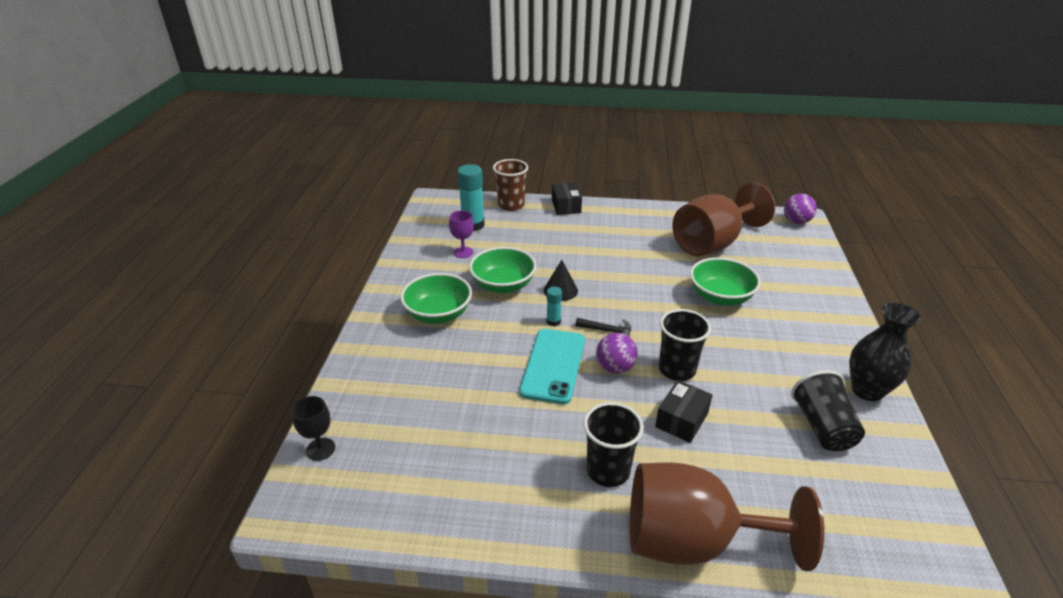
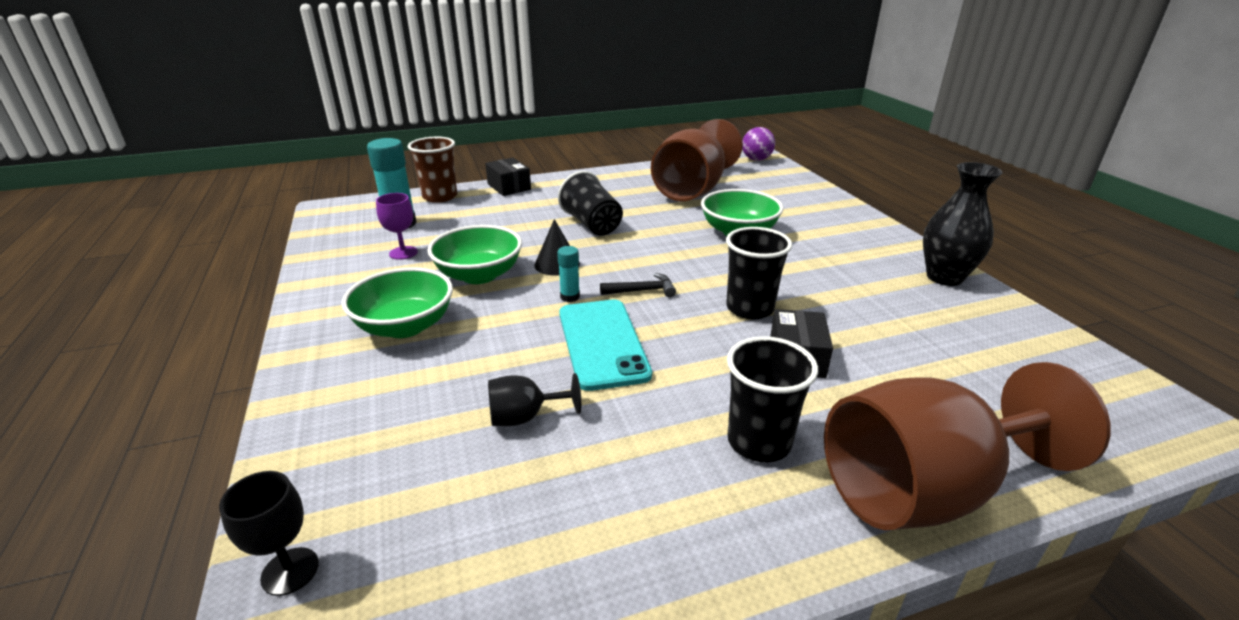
camera: 25 degrees left, 5 degrees down
(476, 403) = (525, 417): none -> black goblet
(615, 368) = (679, 325): purple ball -> none
(822, 427) = (938, 321): black cup -> black cup (592, 224)

